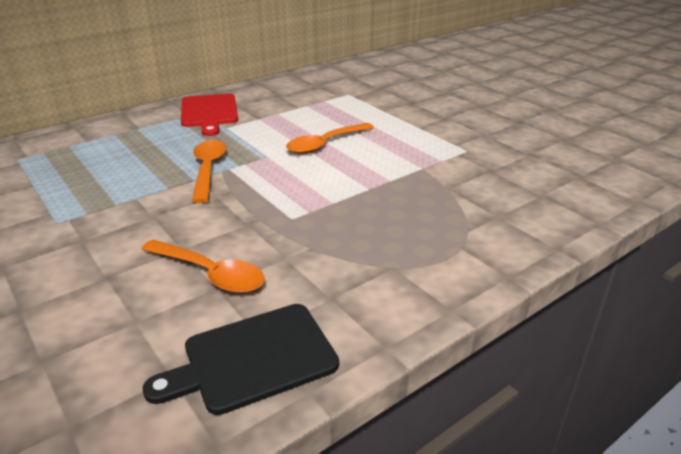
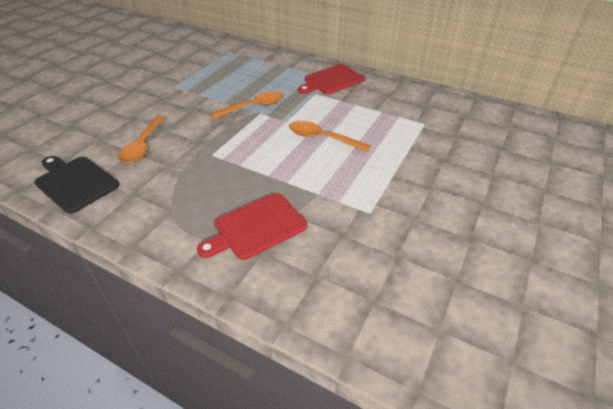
camera: 65 degrees right, 10 degrees up
(457, 212) = (256, 227): none -> red cutting board

